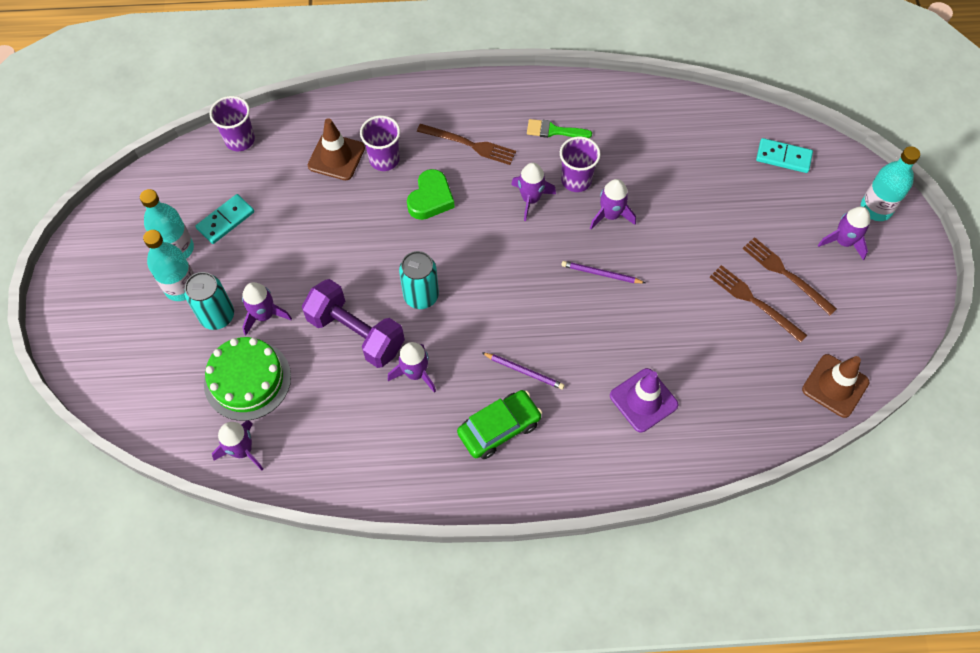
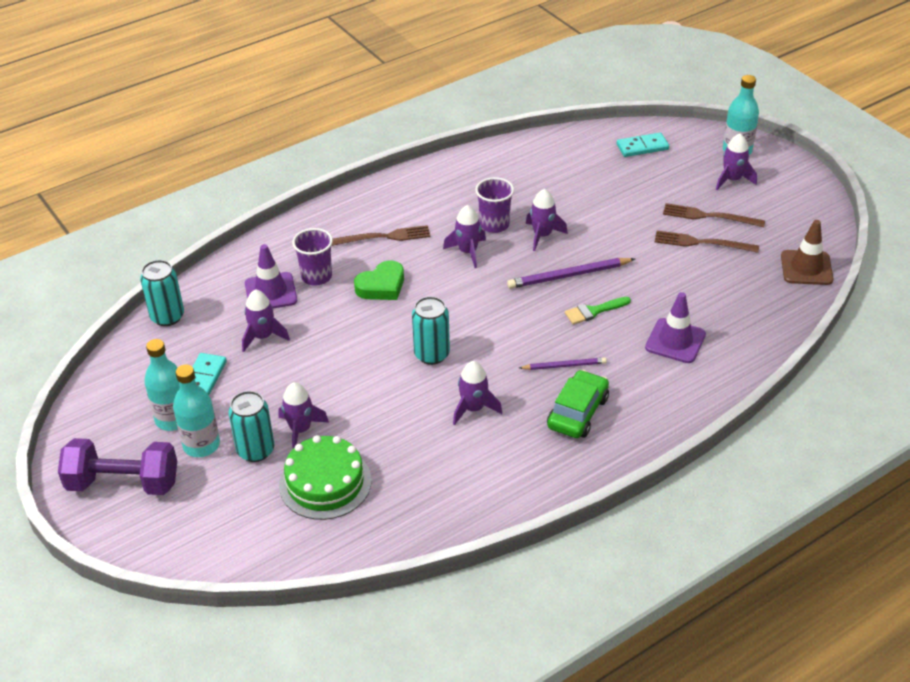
camera: 30 degrees left, 20 degrees down
(240, 140) = (167, 317): purple cup -> turquoise can
(242, 450) = (365, 535): purple rocket -> purple rocket (263, 337)
(336, 157) = (271, 292): brown traffic cone -> purple traffic cone
(356, 333) = (397, 405): purple dumbbell -> purple dumbbell (123, 483)
(430, 198) = (381, 286): green heart -> green heart turned 60 degrees clockwise
(553, 131) = (447, 200): green brush -> green brush (593, 311)
(601, 274) = (568, 276): purple pencil -> purple pencil, size x1.63

